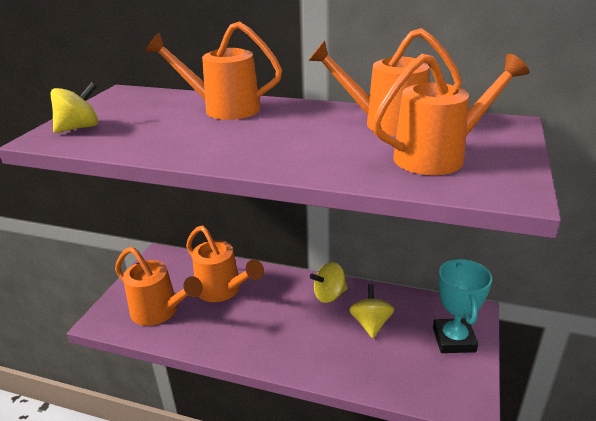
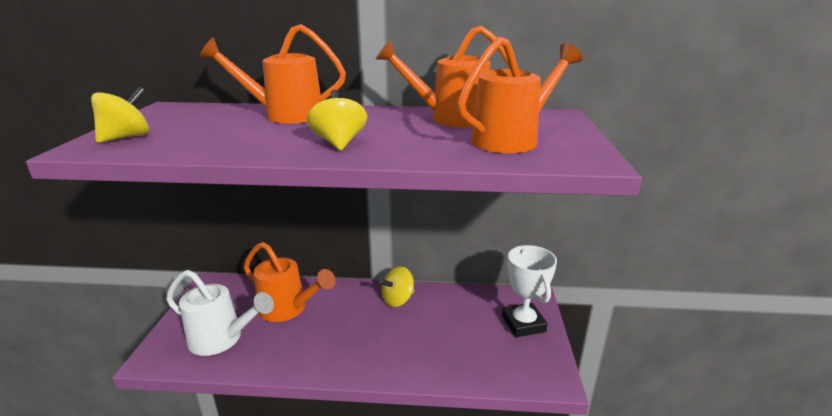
camera: 15 degrees left, 5 degrees down
(159, 311) = (221, 339): orange watering can -> white watering can
(371, 324) = (444, 320): yellow spinning top -> yellow spinning top (339, 143)
(453, 339) = (523, 324): turquoise trophy -> white trophy

